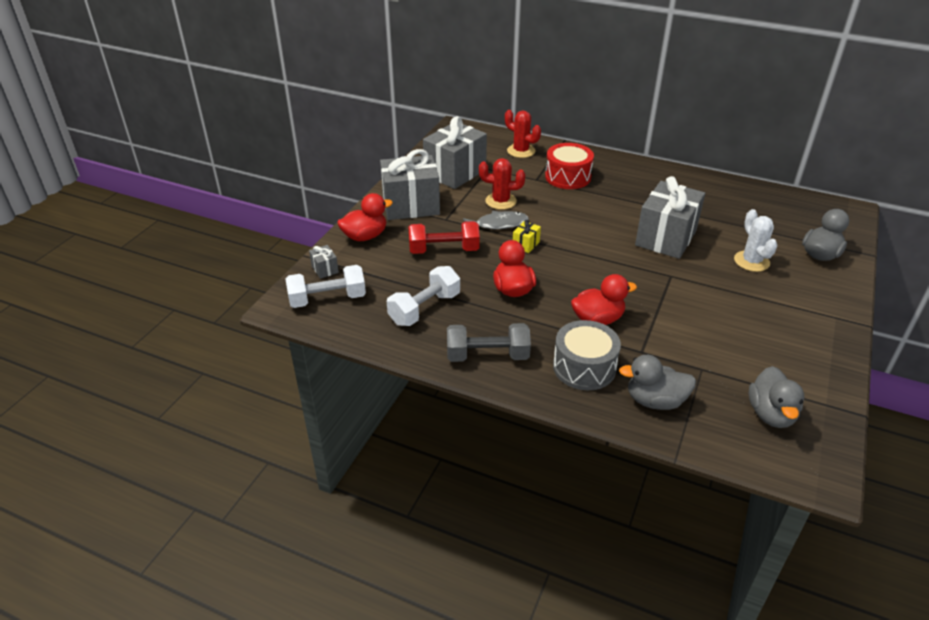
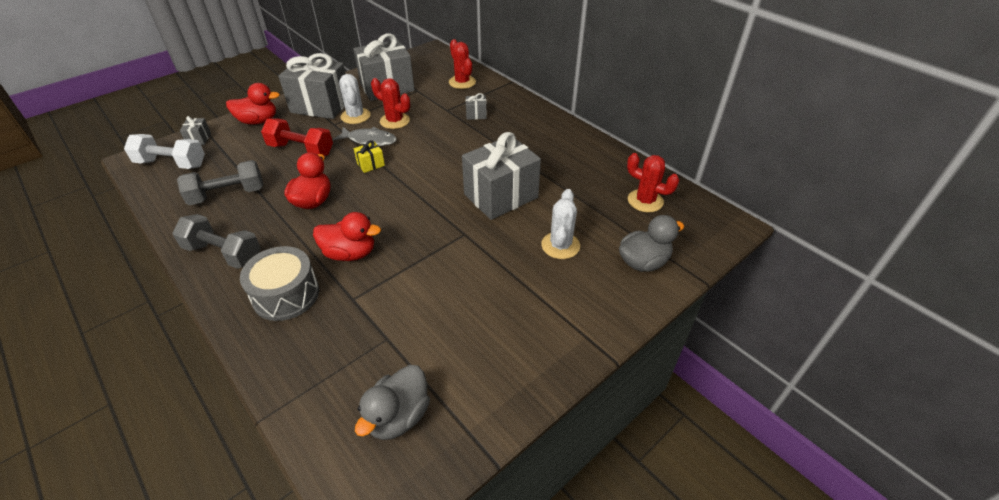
camera: 25 degrees right, 5 degrees up
(425, 309) = (227, 195): white dumbbell -> grey dumbbell
(458, 206) = (355, 116): none -> white cactus
(568, 177) = (476, 115): red drum -> grey gift
(655, 401) = (307, 353): grey duck -> none
(776, 210) = (645, 201): none -> red cactus

